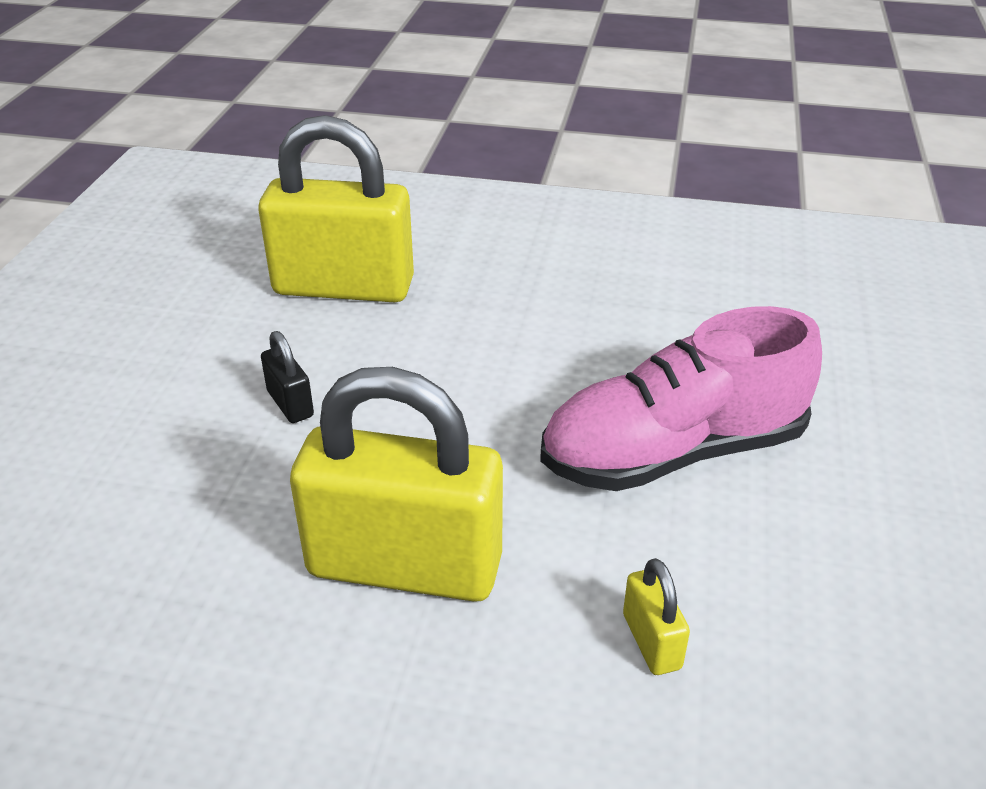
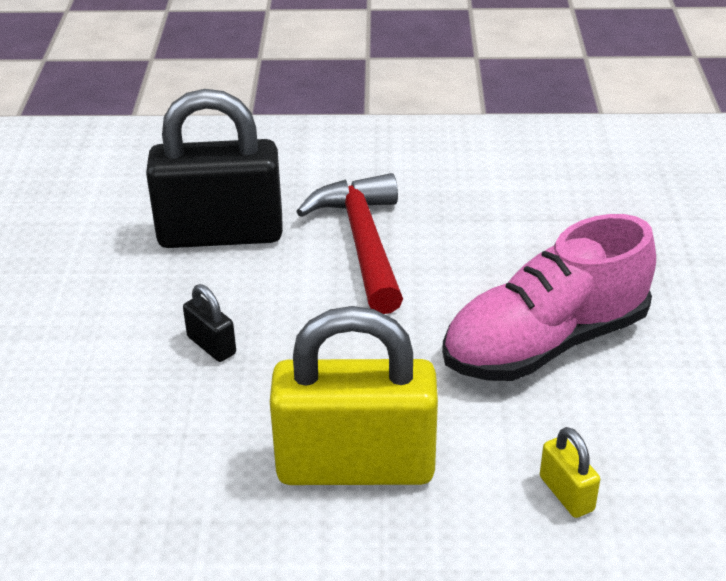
camera: 10 degrees left, 0 degrees up
(343, 287) = (220, 234): yellow padlock -> black padlock
(495, 314) = (363, 242): none -> red hammer

